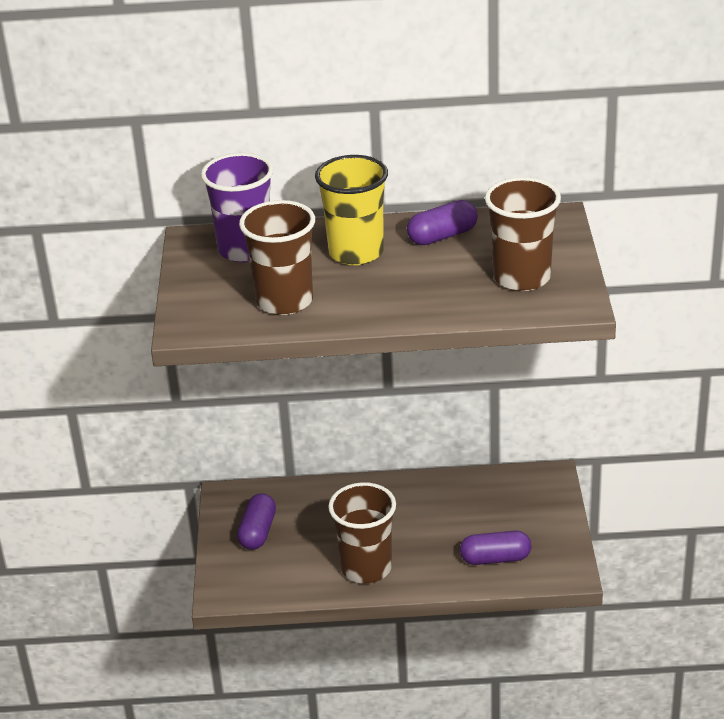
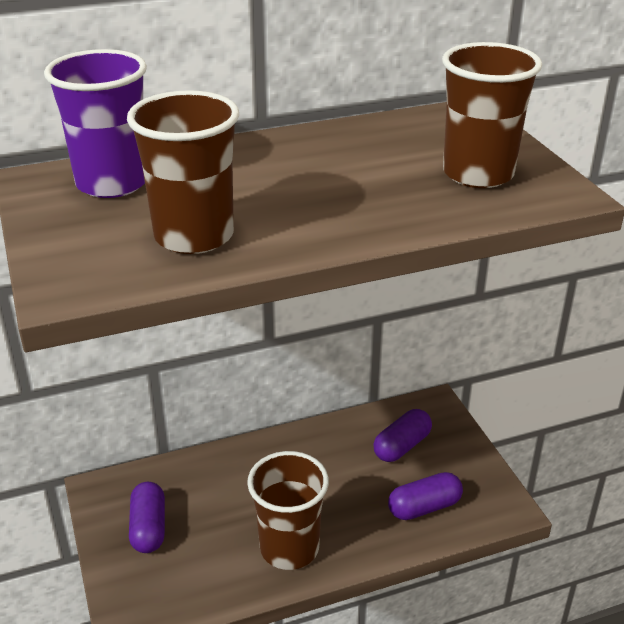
camera: 20 degrees left, 0 degrees up
(356, 252) = (258, 170): yellow cup -> none
(442, 236) = (353, 143): purple capsule -> purple capsule (402, 446)

